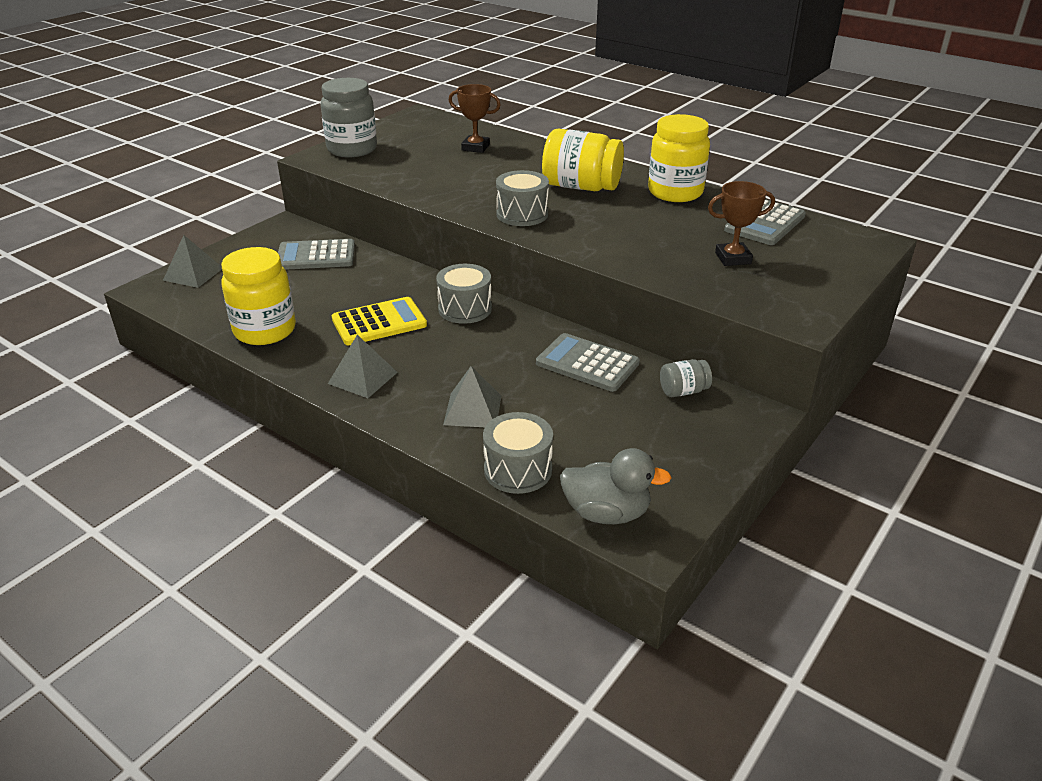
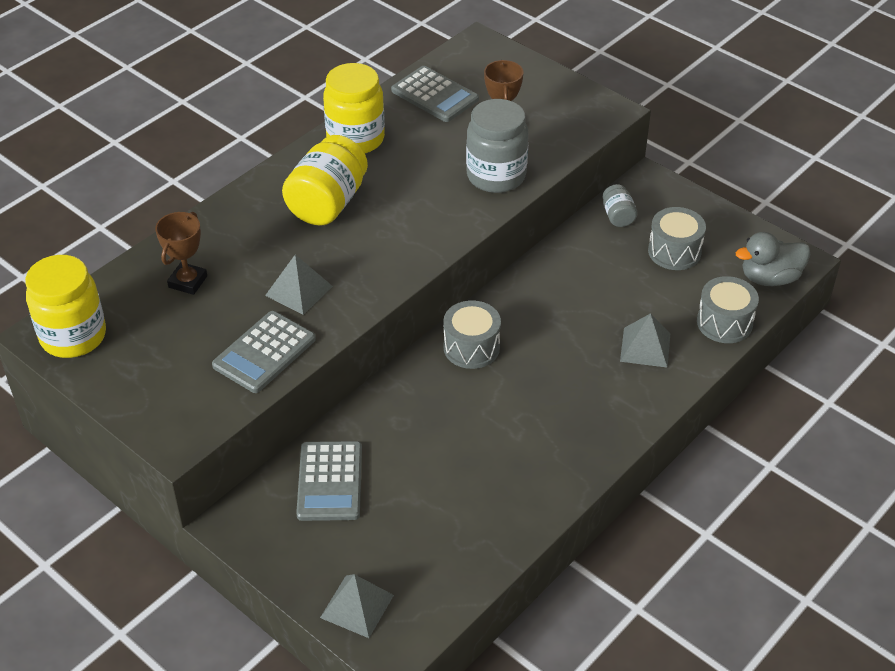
camera: 85 degrees left, 10 degrees up
(265, 330) = (501, 514): yellow jar -> yellow jar (73, 336)
(352, 149) = (158, 402): grey jar -> grey jar (496, 176)
(362, 378) = (594, 425): grey pyramid -> grey pyramid (299, 291)
(379, 322) = (492, 416): yellow calculator -> none
(522, 214) = (389, 252): grey drum -> grey drum (674, 251)
(587, 363) = (575, 268): grey calculator -> grey calculator (264, 352)
(607, 513) = (770, 278): grey duck -> grey duck turned 120 degrees counterclockwise

